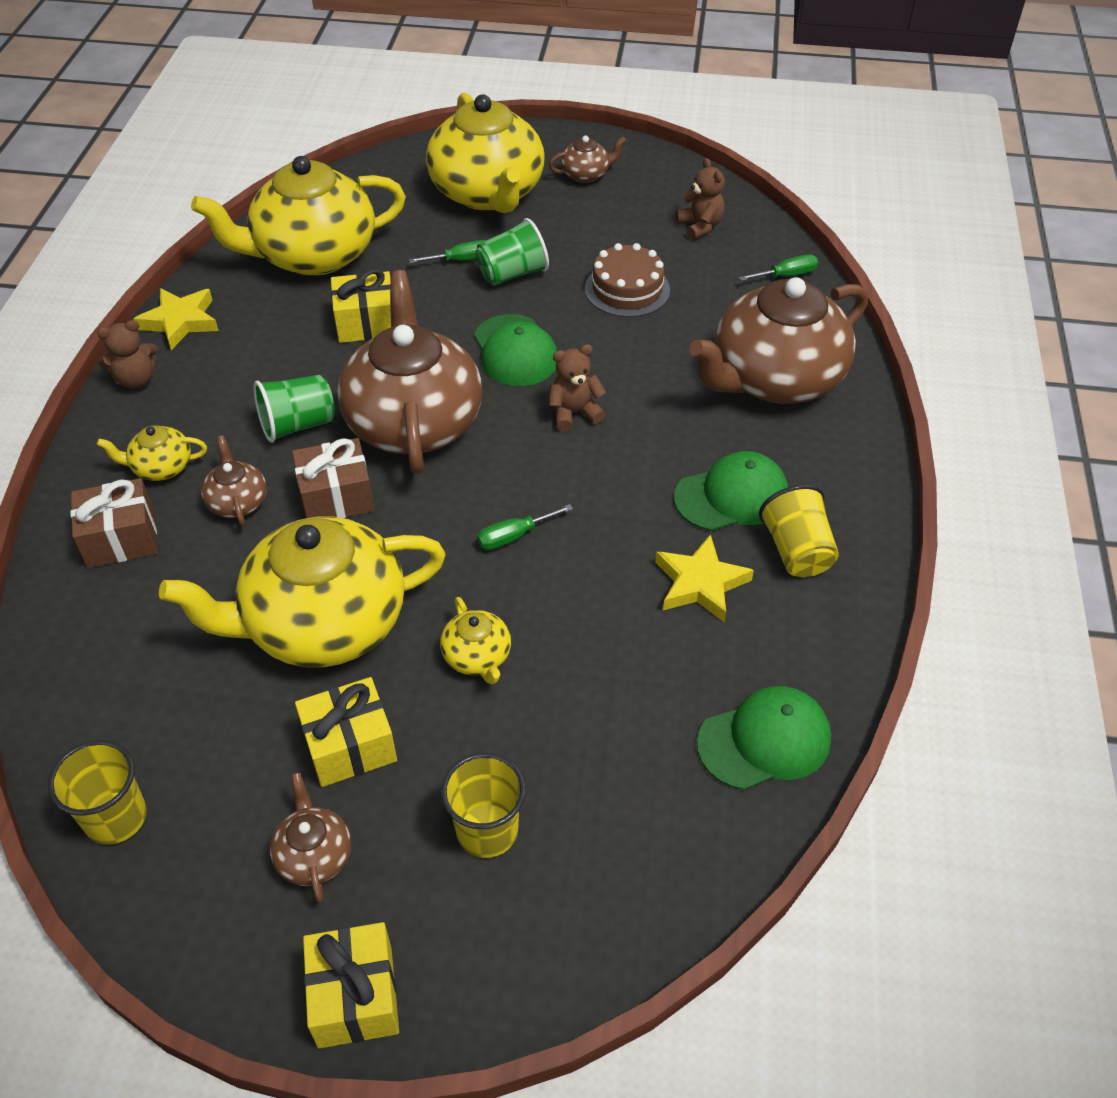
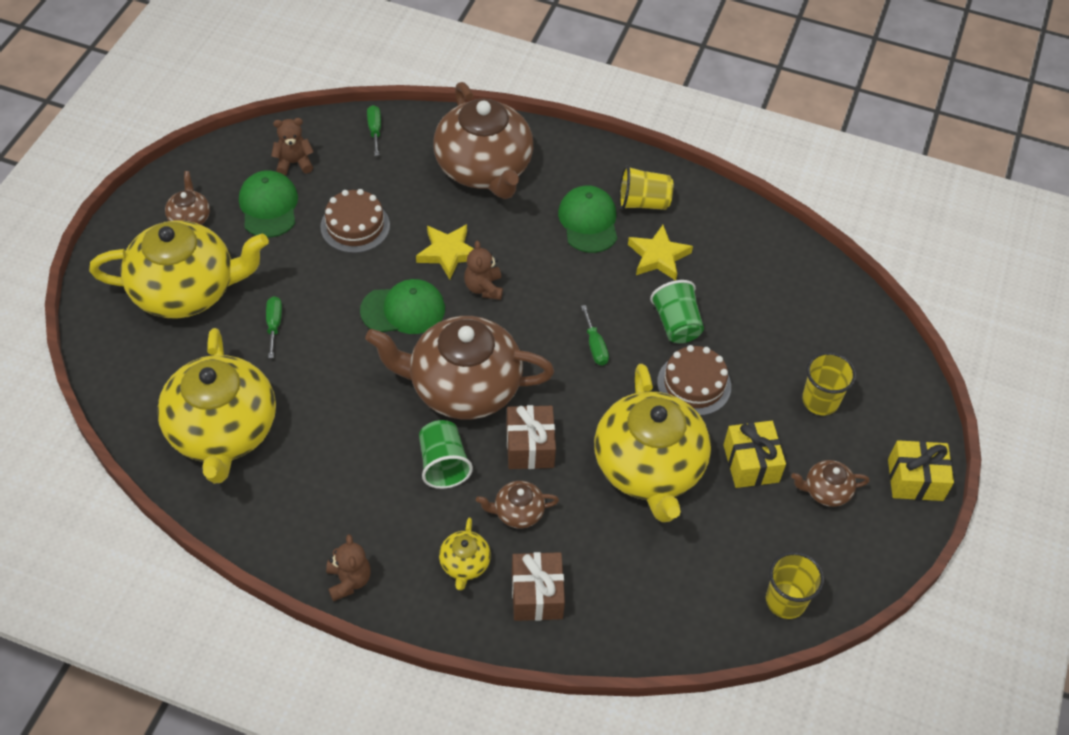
camera: 80 degrees left, 5 degrees up
(180, 321) = (279, 543): yellow star -> yellow star (448, 253)
(366, 323) = (333, 403): yellow gift -> none
(477, 657) = (694, 384): yellow teapot -> brown cake
(512, 274) = (307, 294): green cup -> green cup (676, 324)
(764, 741) = (779, 257): green cap -> green cap (269, 206)

